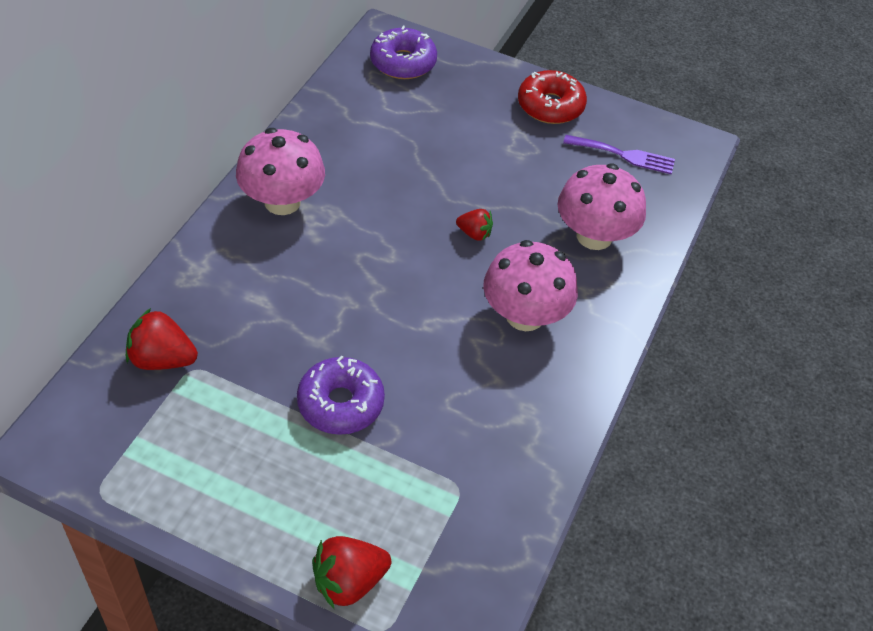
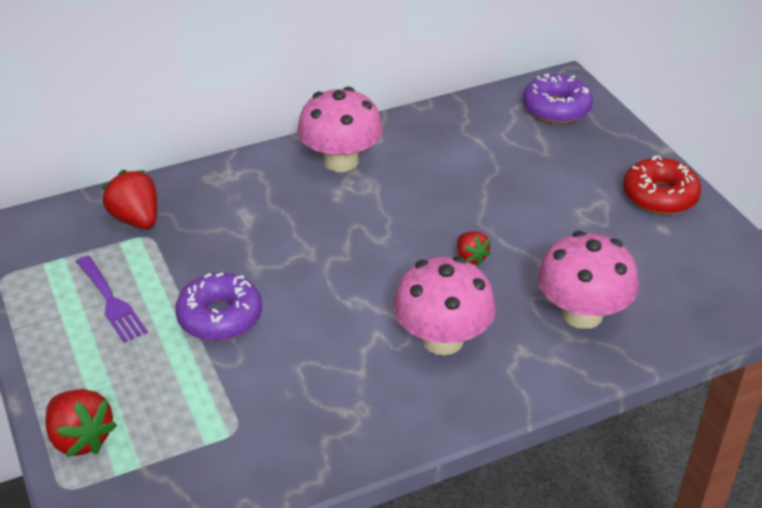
camera: 45 degrees right, 10 degrees down
(349, 582) = (81, 438): red strawberry -> red strawberry turned 150 degrees counterclockwise
(624, 155) = (690, 266): purple fork -> purple fork (111, 302)

